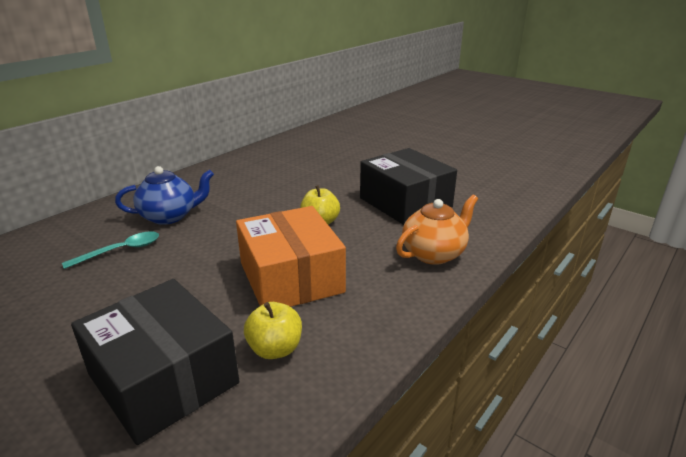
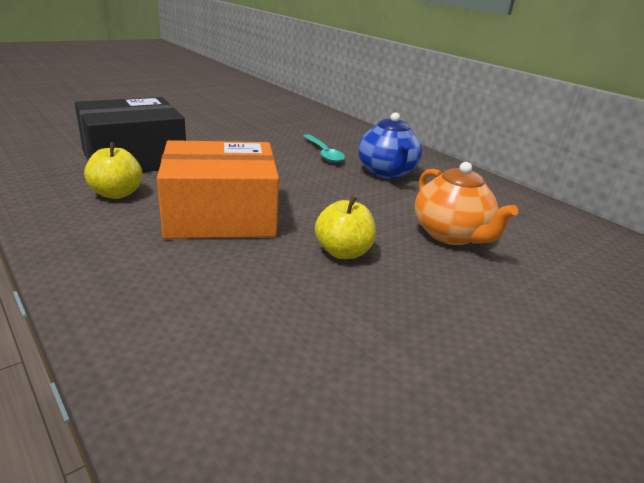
camera: 100 degrees right, 0 degrees up
(405, 202) = (397, 359): black box -> none
(434, 254) = (190, 337): orange teapot -> orange teapot (451, 235)

